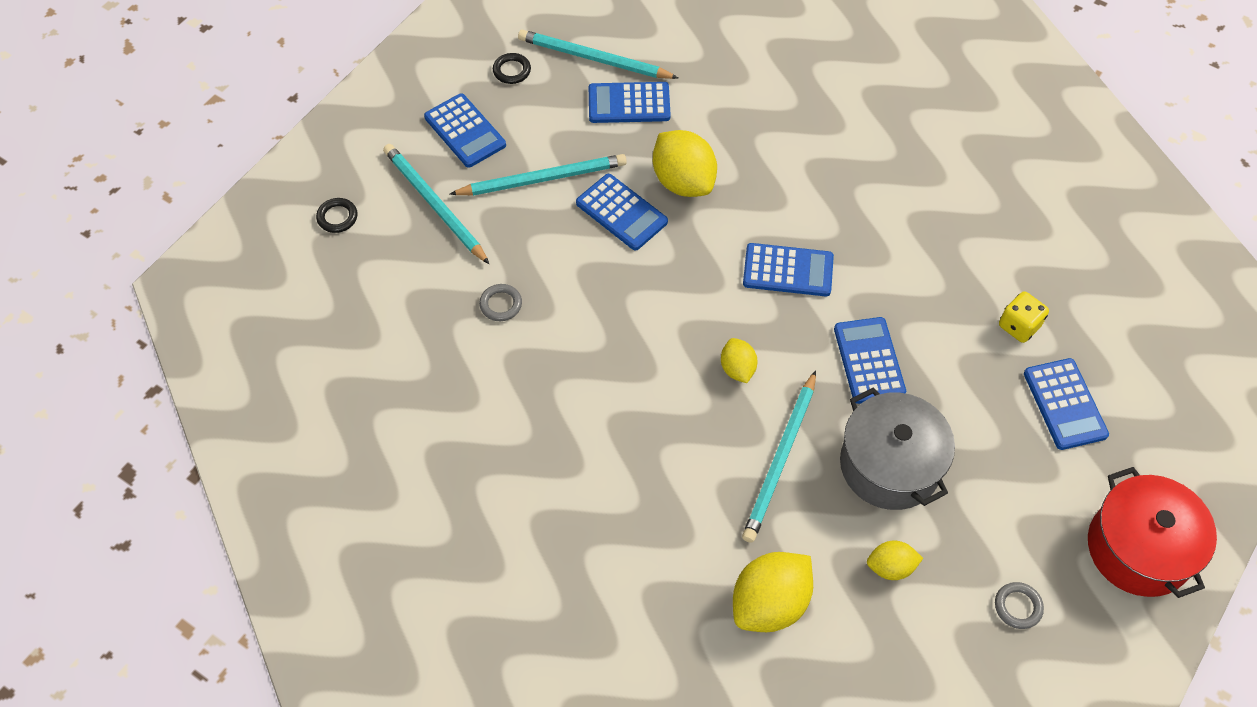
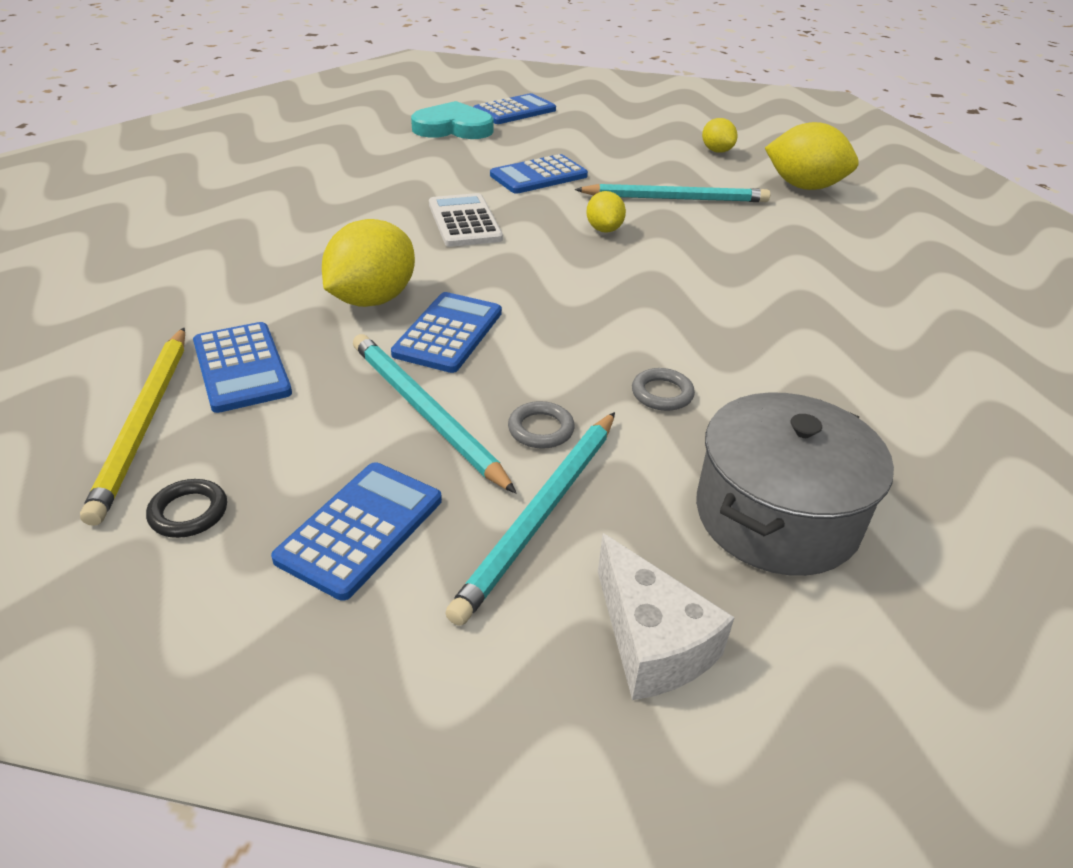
camera: 115 degrees left, 20 degrees down
(337, 217) = (651, 642): black ring -> white cheese
(594, 59) = (144, 423): turquoise pencil -> yellow pencil
(737, 369) = (604, 229): yellow lemon -> yellow lemon turned 60 degrees counterclockwise
(788, 270) = (464, 221): blue calculator -> white calculator
(890, 465) = (631, 159): grey pot -> grey pot (776, 516)
(1018, 607) = (693, 114): grey ring -> grey ring (541, 429)
(1019, 326) = (453, 128): yellow dice -> turquoise heart
(1138, 548) = (608, 88): red pot -> none

